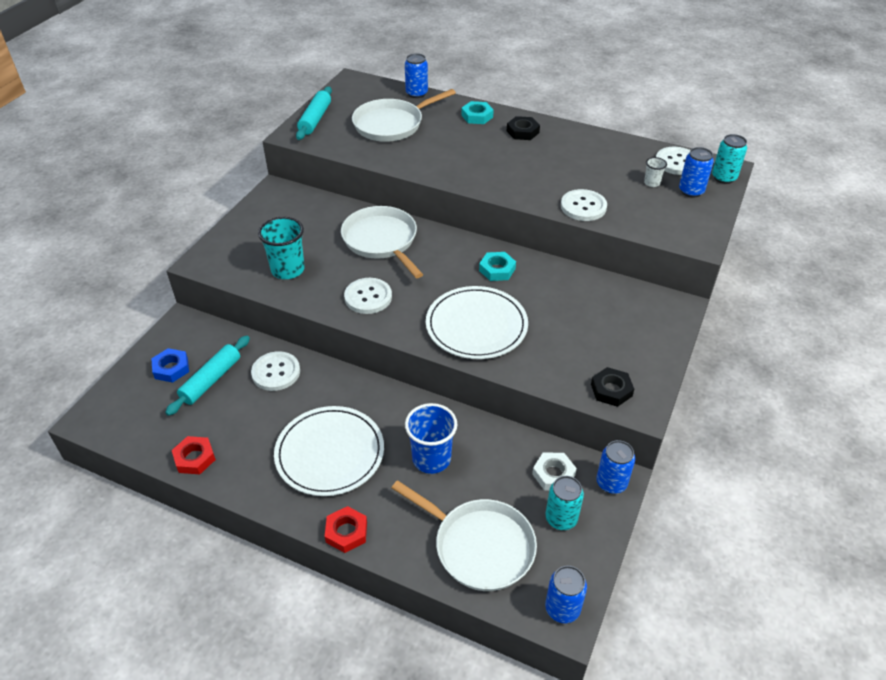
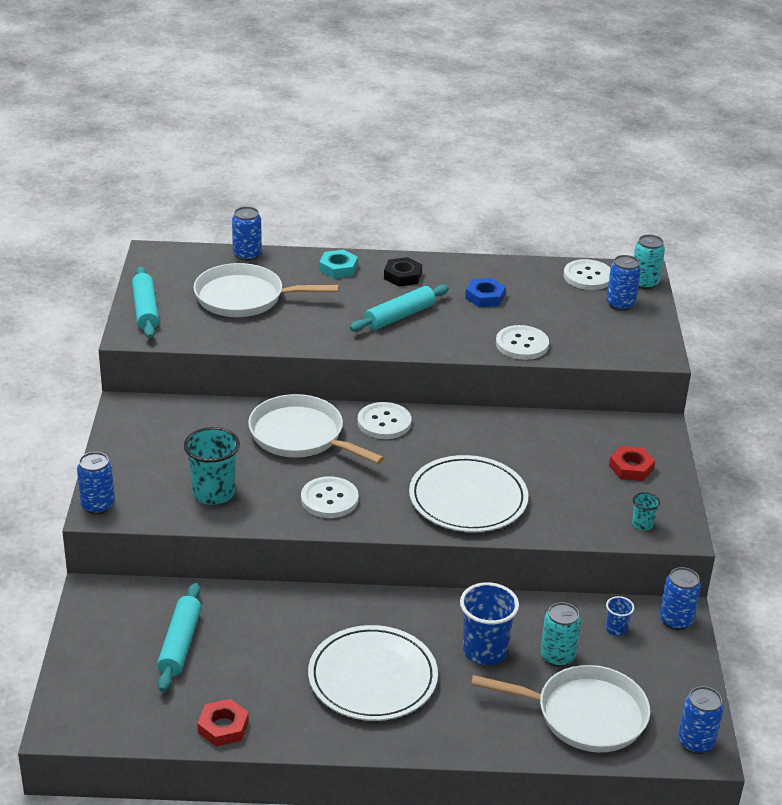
camera: 25 degrees left, 10 degrees down
(171, 368) = (120, 645): blue nut -> blue nut (485, 297)
(202, 258) = (98, 506): none -> blue can
(276, 372) = (251, 615): white button -> white button (384, 422)
(346, 532) = (443, 744): red nut -> red nut (631, 468)
(391, 124) = (244, 298): white pan -> white pan turned 60 degrees clockwise
(497, 269) = (451, 436): turquoise nut -> none
(498, 162) = (399, 316): none -> turquoise rolling pin
(553, 474) = (616, 629): white nut -> blue cup
(561, 518) = (647, 666): turquoise can -> turquoise can (557, 656)
(611, 390) = (642, 524): black nut -> turquoise cup
(652, 183) = (576, 304): white cup -> none

